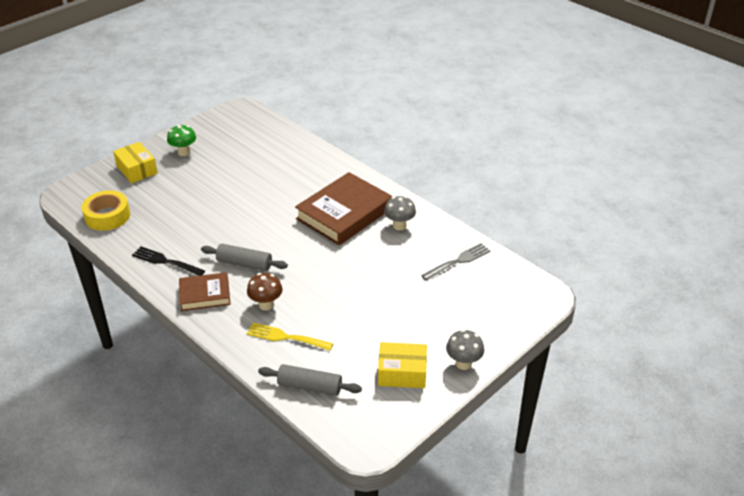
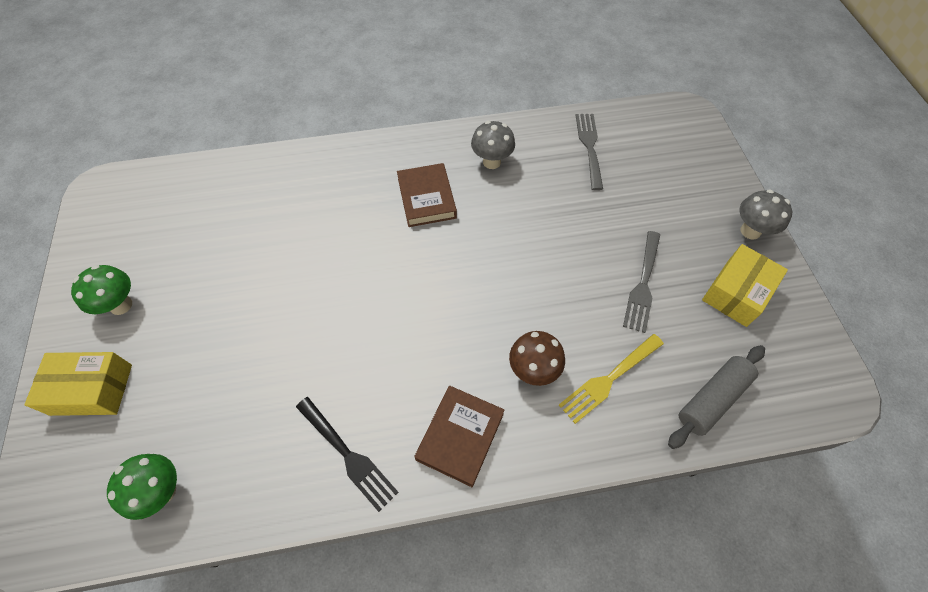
camera: 55 degrees left, 20 degrees up
(107, 216) = (163, 491): yellow tape -> green mushroom
(166, 261) = (347, 455): black fork -> black fork turned 105 degrees counterclockwise
(244, 263) = (433, 354): grey rolling pin -> none
(344, 214) = (427, 198): brown book -> brown book, size x0.56
(367, 327) = (643, 284): none -> grey fork

